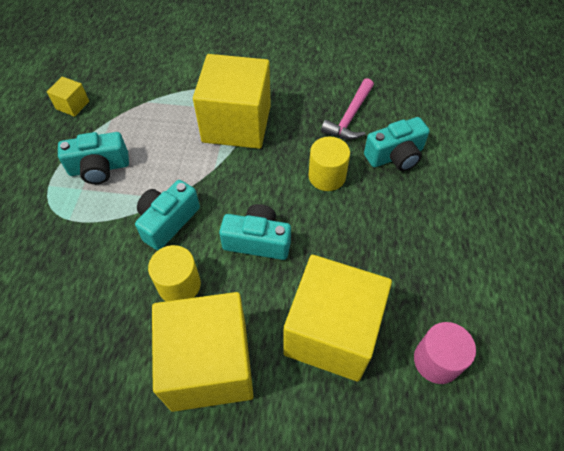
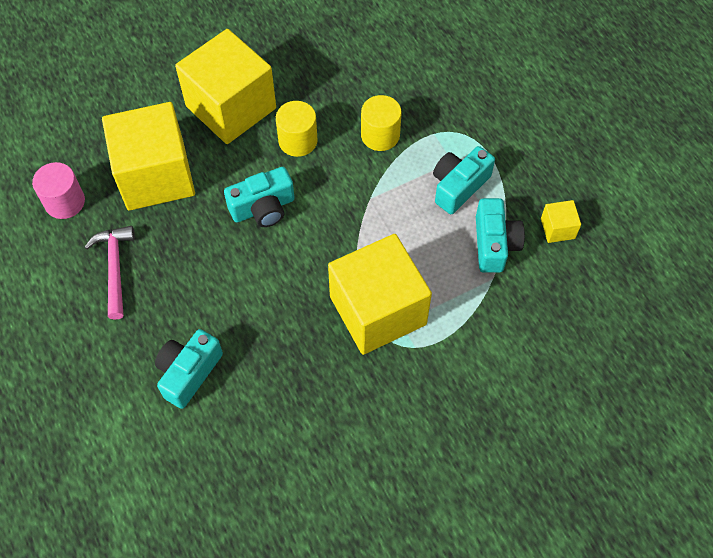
camera: 145 degrees right, 5 degrees up
(168, 221) = (352, 179): turquoise camera -> turquoise camera (494, 244)
(327, 176) = (244, 306): yellow cylinder -> yellow cylinder (380, 135)
(350, 117) = (265, 395): pink hammer -> pink hammer (115, 268)

